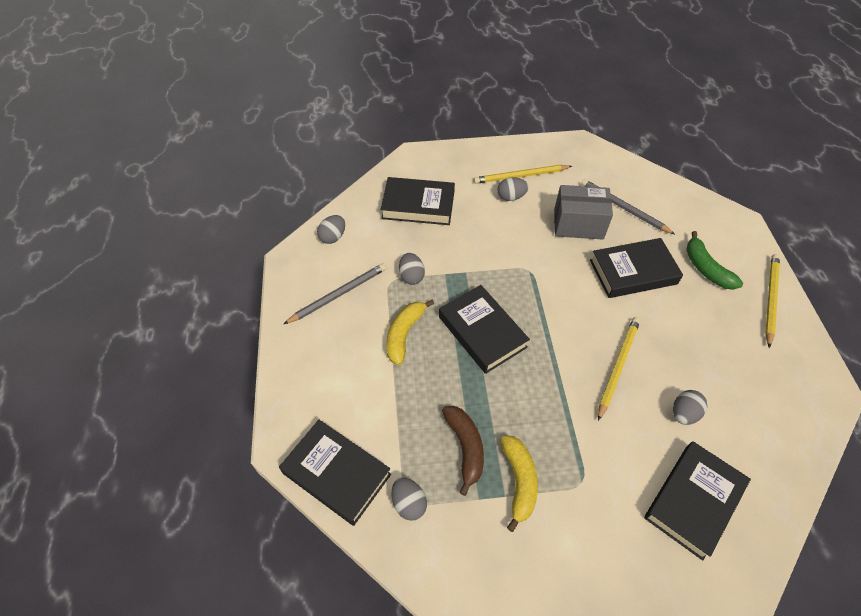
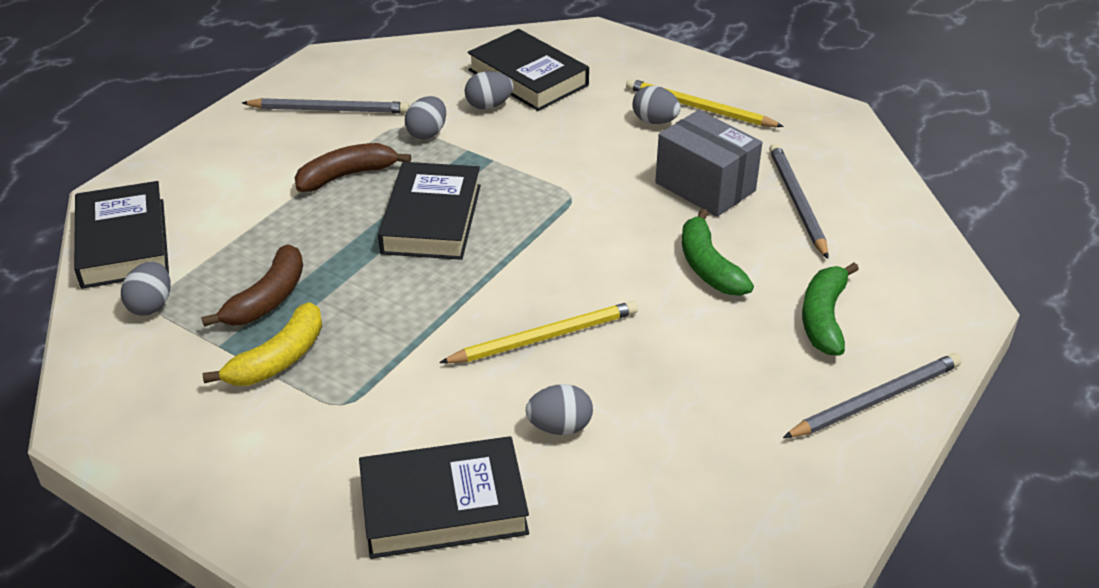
camera: 40 degrees right, 15 degrees down
(333, 237) = (394, 61): grey egg -> grey egg (489, 105)
(404, 334) = (347, 175): yellow banana -> brown banana
(633, 272) = (708, 266): black book -> green banana
(770, 299) = (875, 400): yellow pencil -> grey pencil

